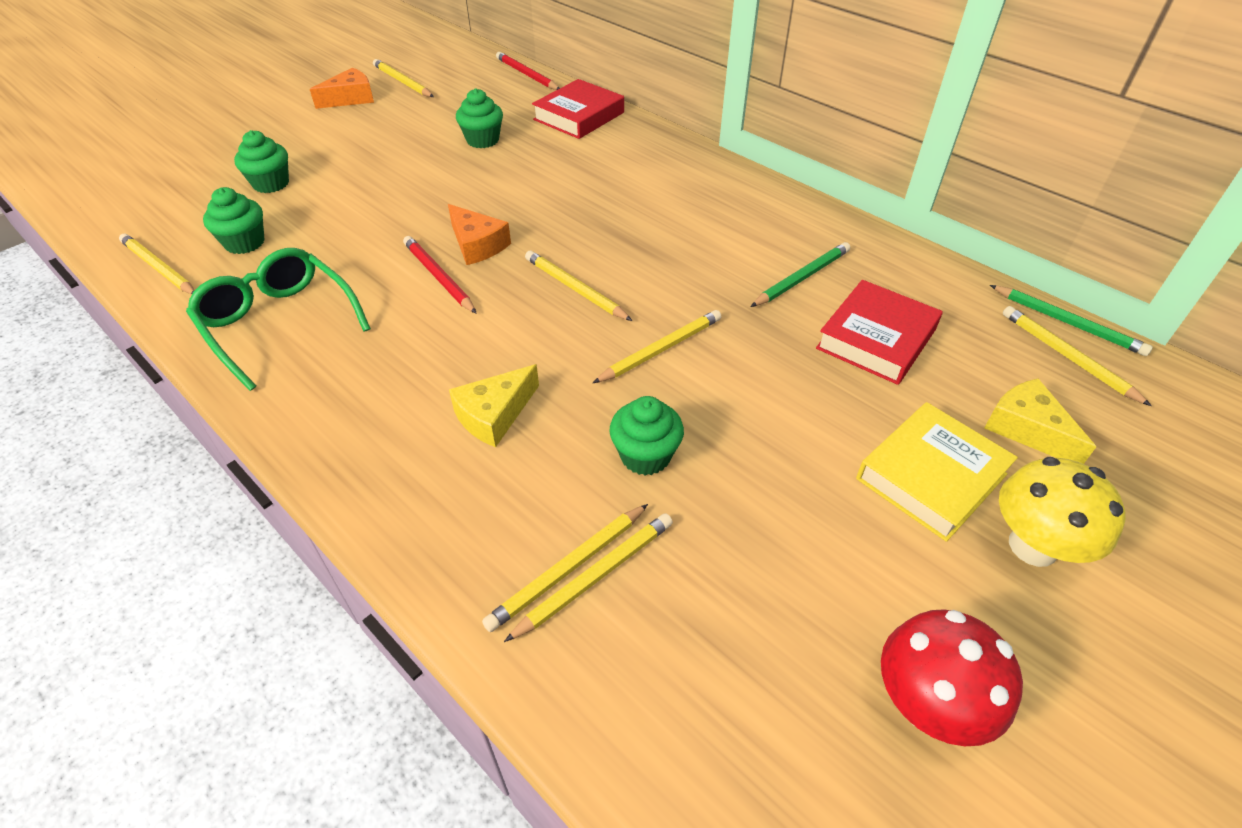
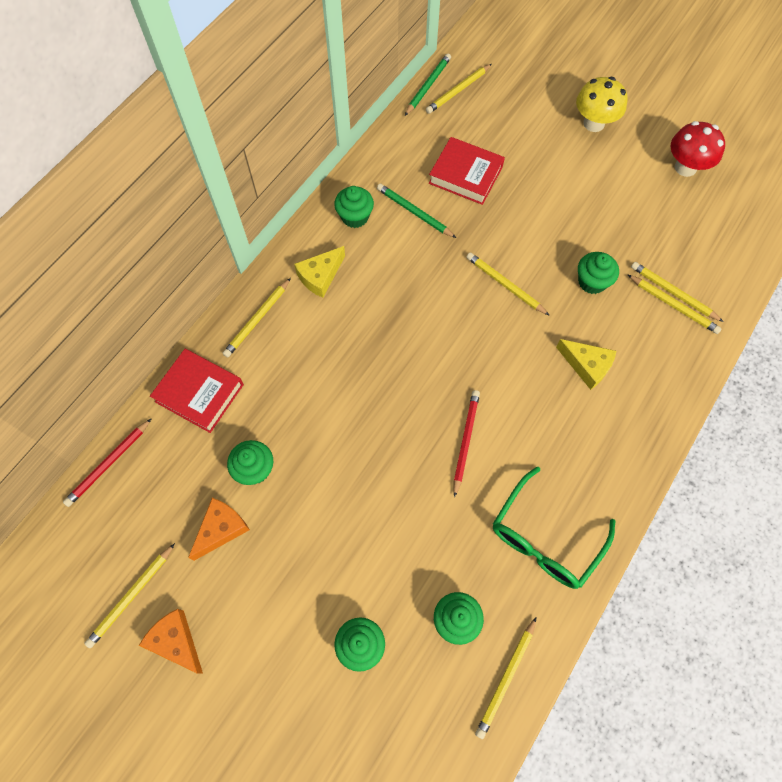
camera: 100 degrees left, 20 degrees up
(439, 277) = (465, 441): red pencil -> red pencil turned 150 degrees clockwise
(477, 245) = (420, 425): orange cheese -> orange cheese (221, 529)
(575, 289) = (457, 345): yellow pencil -> yellow pencil (257, 319)
(795, 226) = (355, 217): none -> green cupcake
(931, 476) = (564, 157): yellow book -> none
(1027, 429) = (519, 115): yellow cheese -> yellow cheese (320, 276)

